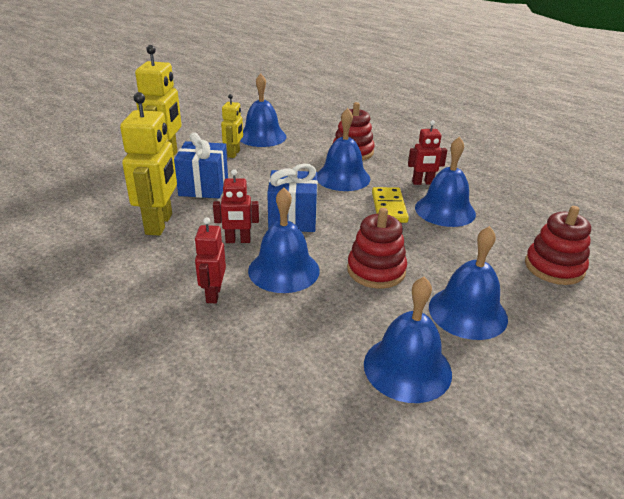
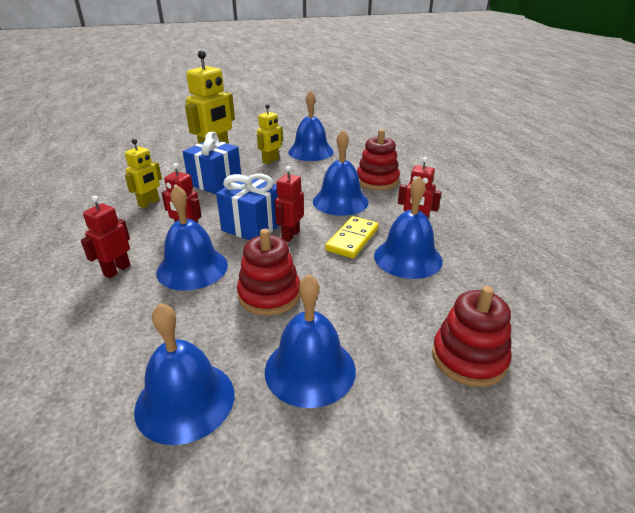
camera: 30 degrees right, 0 degrees up
(159, 224) = (149, 203): yellow robot -> yellow robot, size x0.57
(335, 217) = (290, 235): none -> red robot

